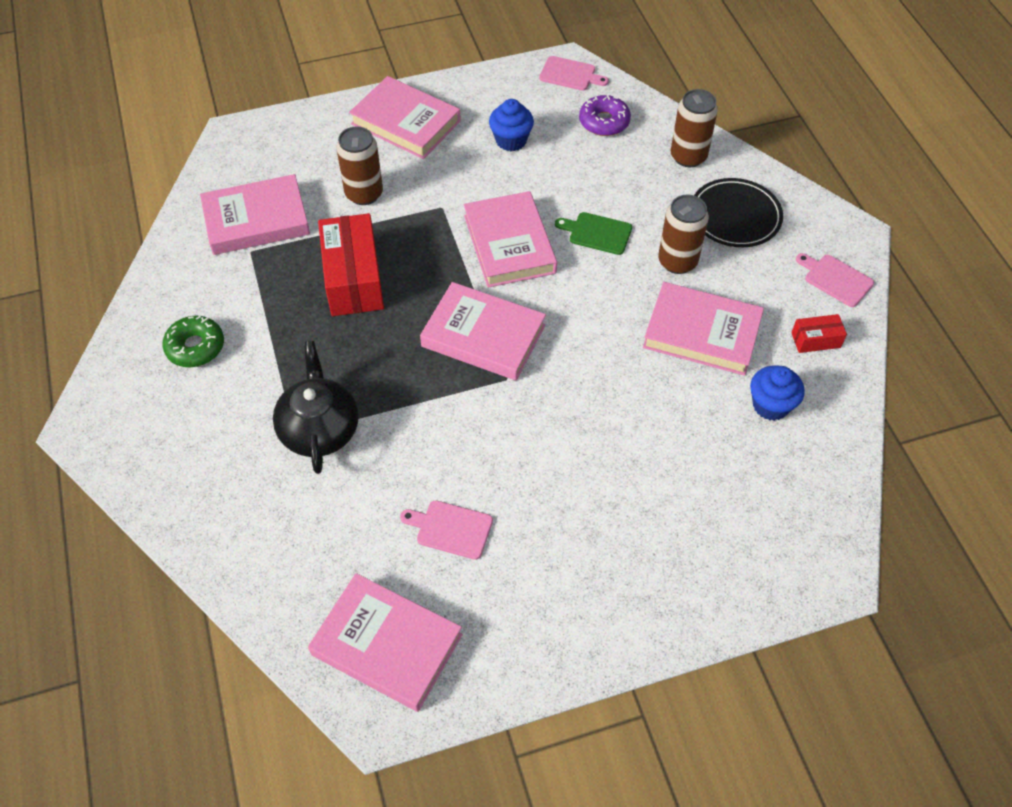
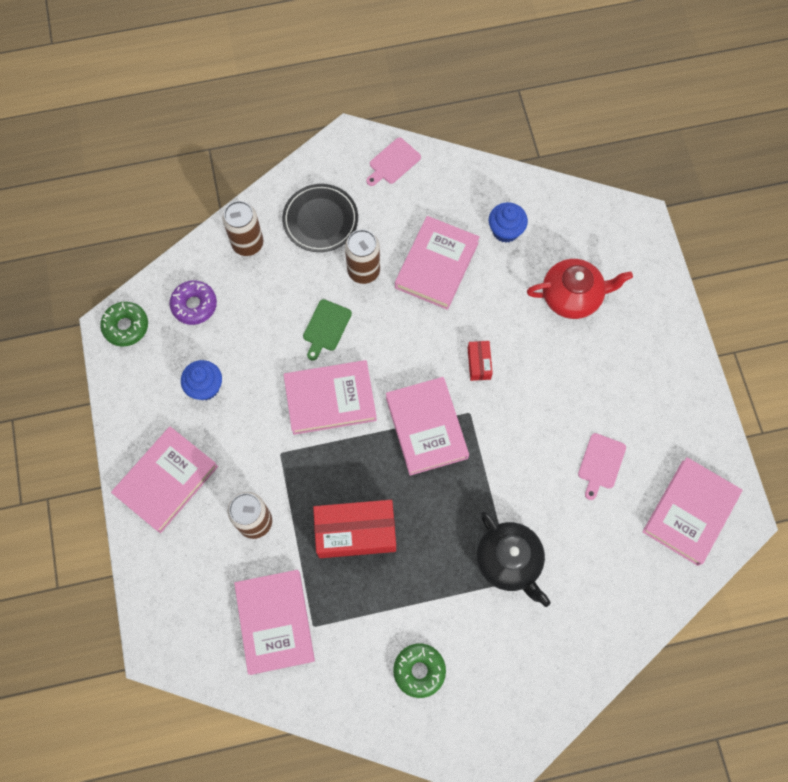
camera: 85 degrees left, 15 degrees up
(319, 429) = (509, 561): black teapot -> black teapot turned 120 degrees counterclockwise
(483, 336) = (426, 427): pink book -> pink book turned 45 degrees counterclockwise
(570, 74) = (126, 326): pink cutting board -> green donut
(690, 488) = (572, 296): none -> red teapot
(816, 340) = (449, 189): red box -> red box (479, 363)

